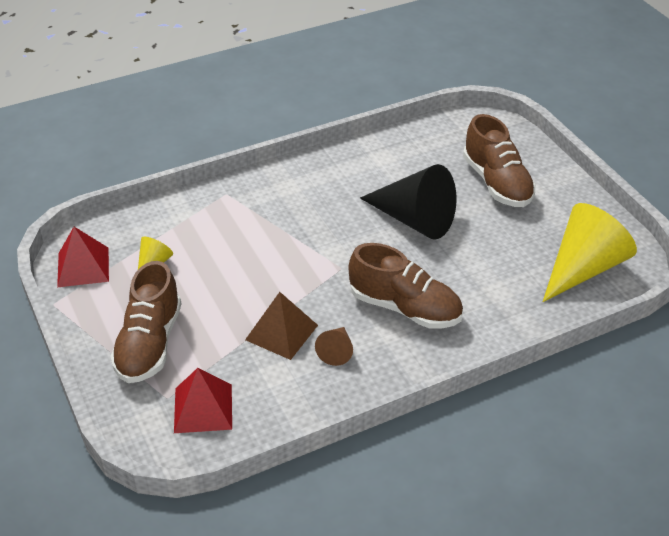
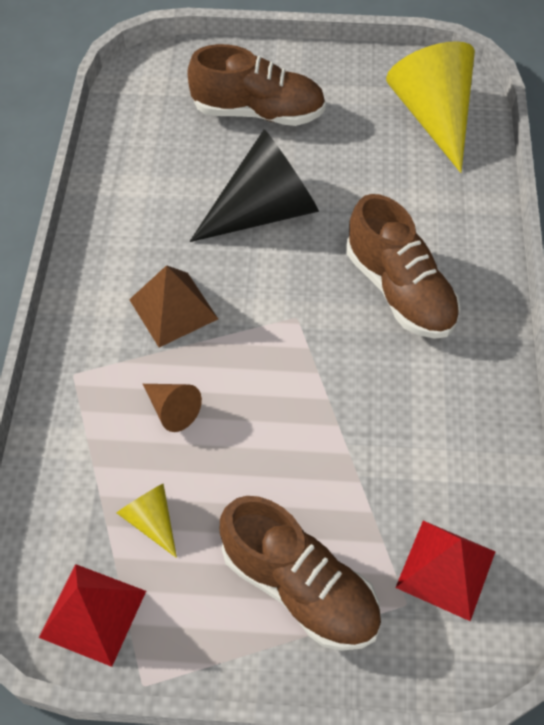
camera: 60 degrees left, 15 degrees up
(281, 332) = (366, 427): brown pyramid -> brown pyramid (173, 309)
(336, 351) = (428, 386): brown cone -> brown cone (172, 410)
(405, 308) = (399, 290): brown shoe -> brown shoe turned 90 degrees clockwise

